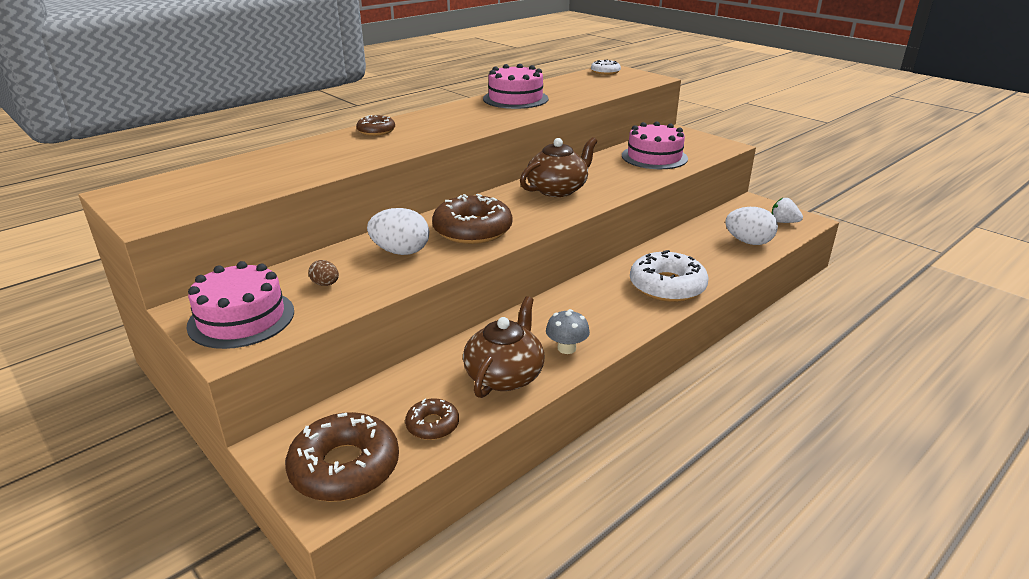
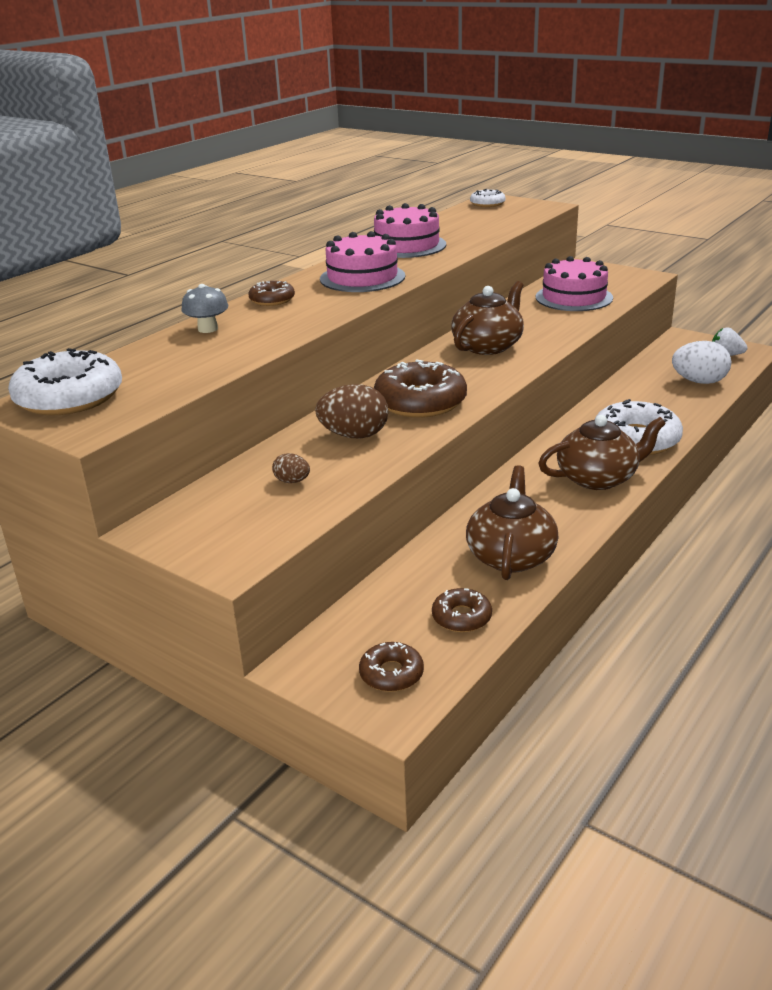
camera: 10 degrees left, 0 degrees up
(159, 191) = (69, 397): none -> white donut
(241, 318) = (221, 530): pink cake -> pink cake (362, 277)
(345, 467) = (391, 674): brown donut -> brown donut, size x0.53
(401, 252) = (354, 435): white egg -> brown egg
(566, 348) = (562, 519): grey mushroom -> grey mushroom (208, 329)
(616, 316) = (598, 478): none -> brown teapot

